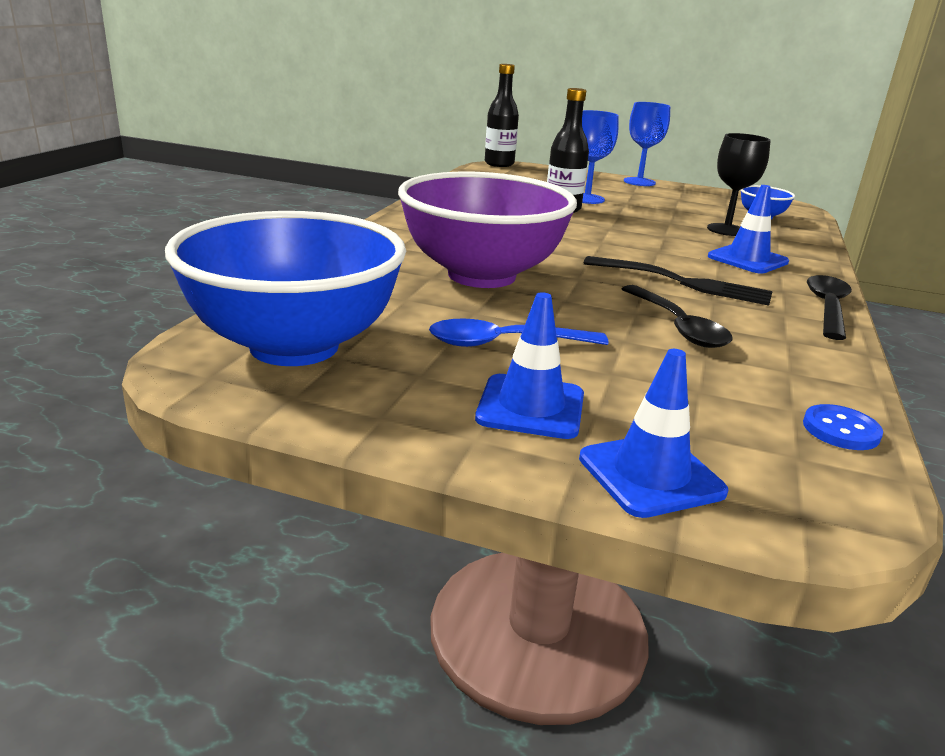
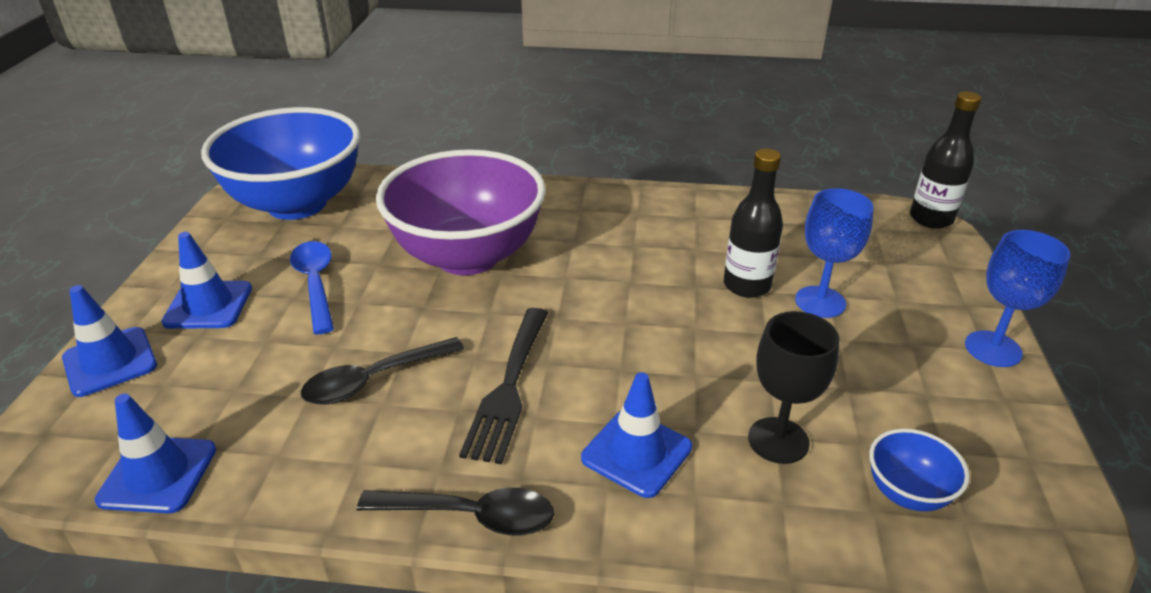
camera: 80 degrees right, 10 degrees up
(840, 430) = (158, 474): blue button -> blue traffic cone

